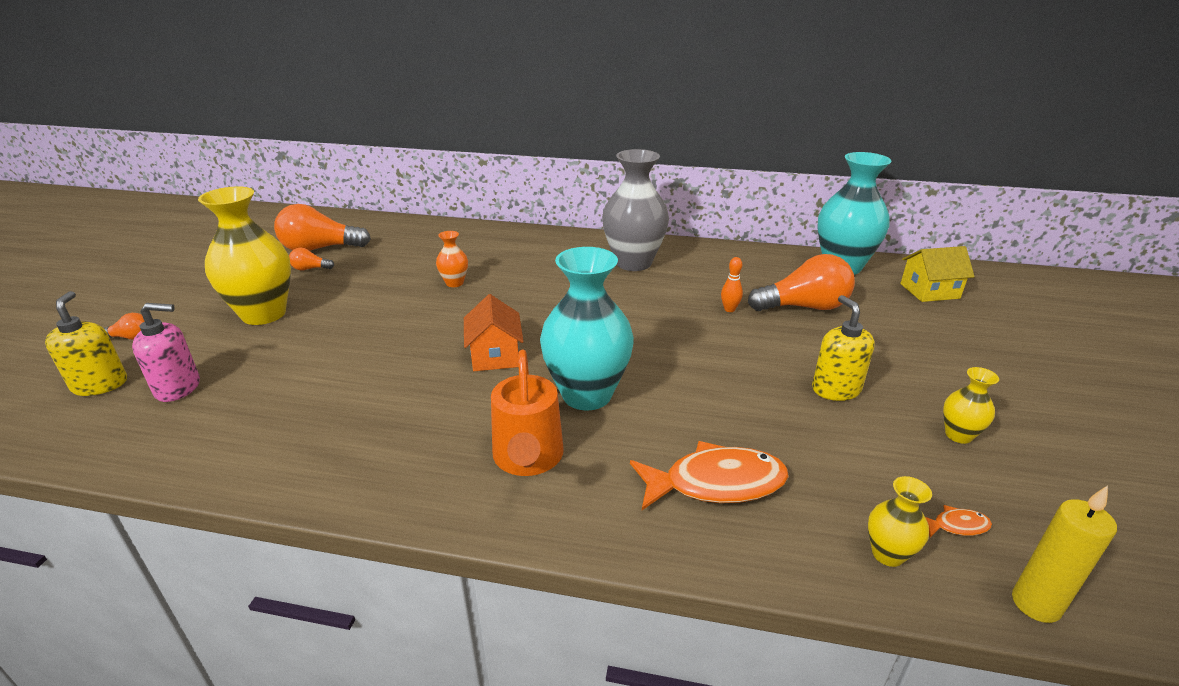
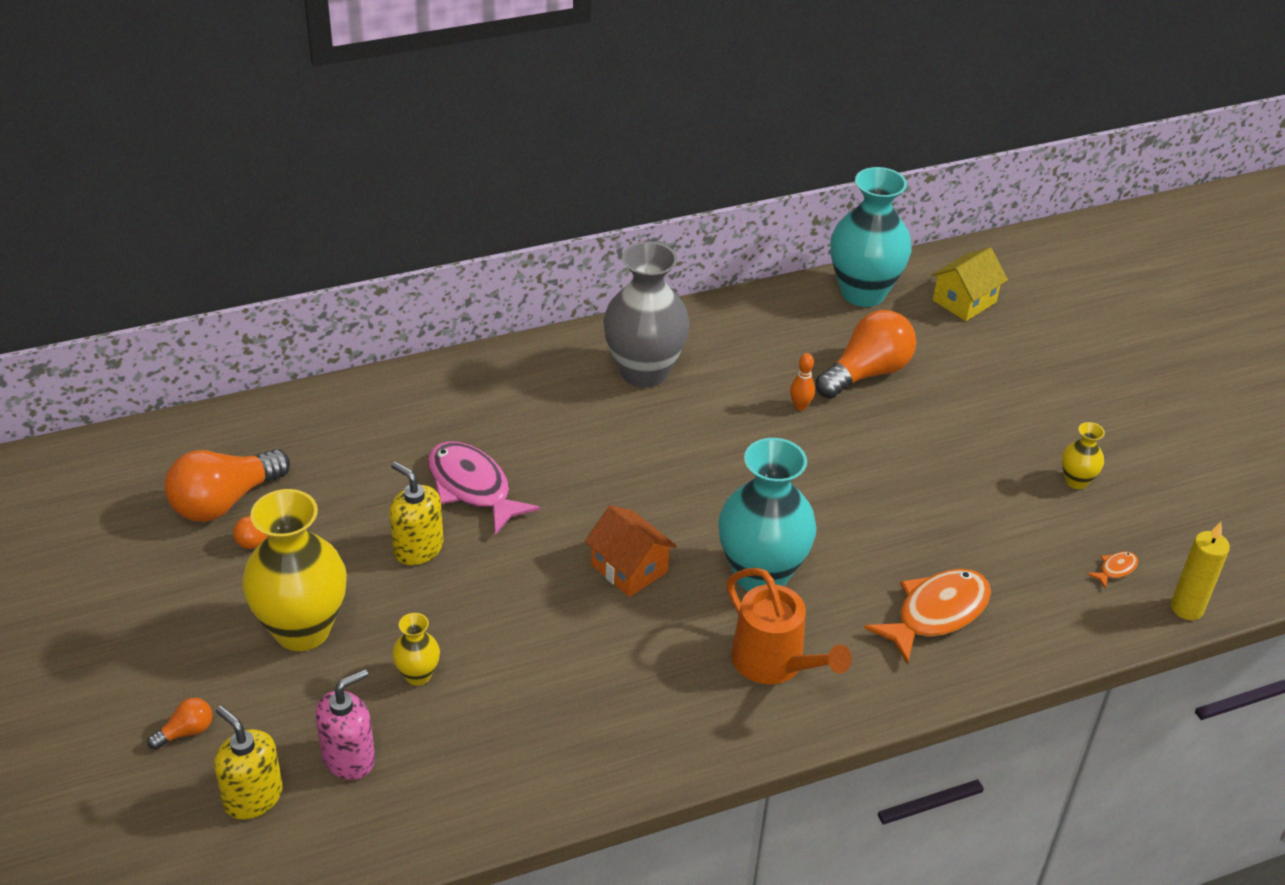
camera: 35 degrees left, 10 degrees up
(454, 283) = (472, 487): orange vase -> pink fish
(835, 389) = (960, 472): yellow soap dispenser -> yellow soap dispenser (418, 548)
(887, 554) = (1086, 615): yellow vase -> yellow vase (418, 675)

